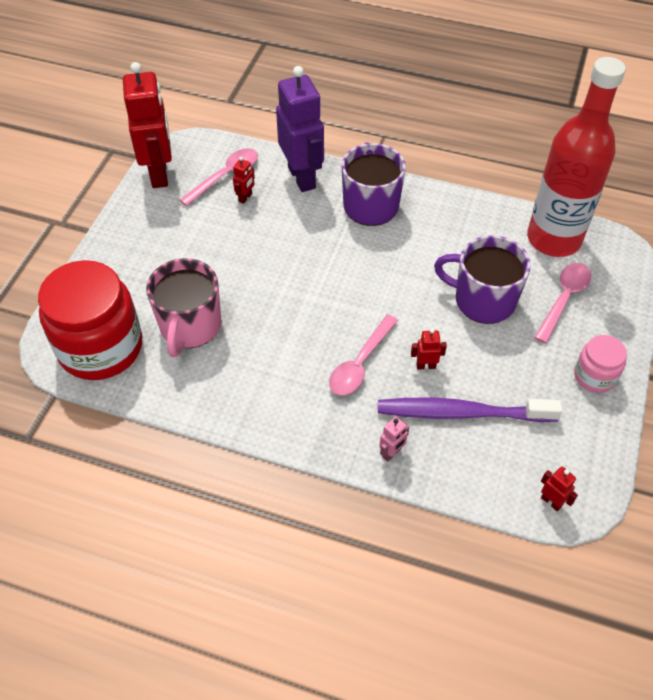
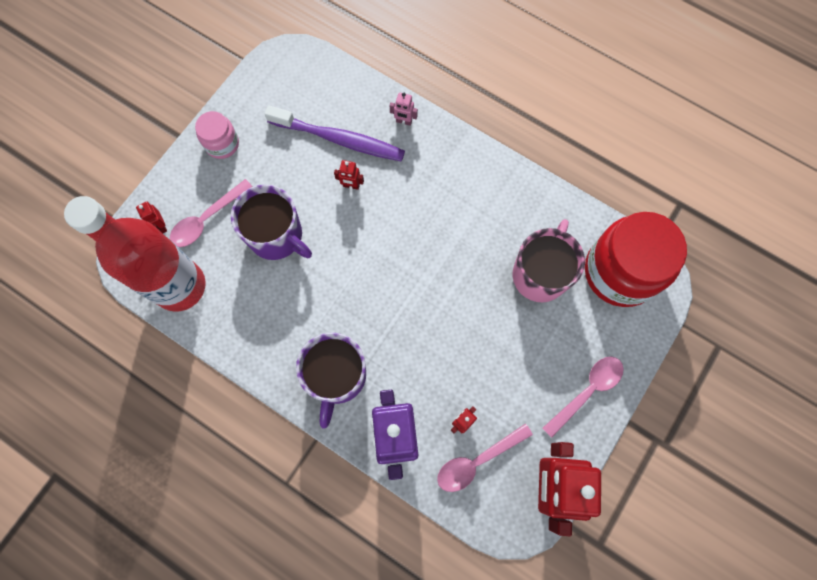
camera: 165 degrees left, 20 degrees up
(360, 363) = (403, 201): pink spoon -> pink spoon (587, 391)
(391, 453) = (404, 121): pink robot -> pink robot turned 135 degrees counterclockwise
(551, 501) = (305, 61): red robot -> red robot (161, 226)

